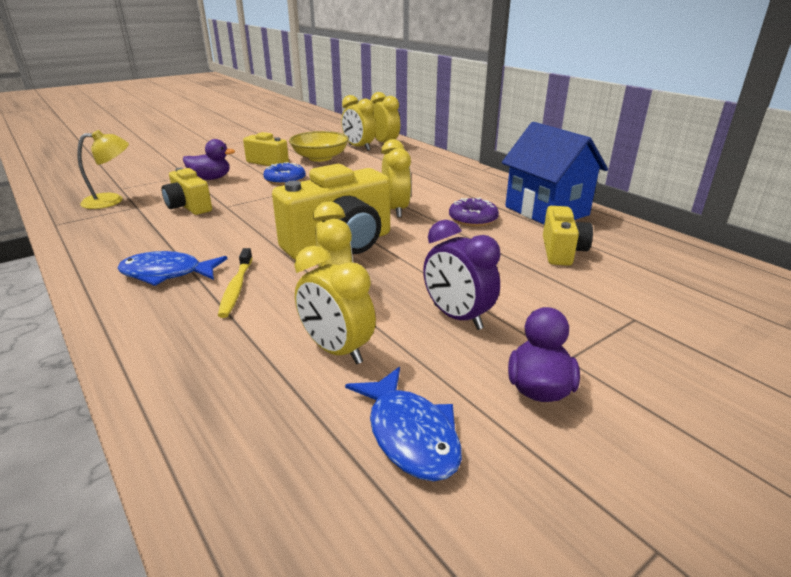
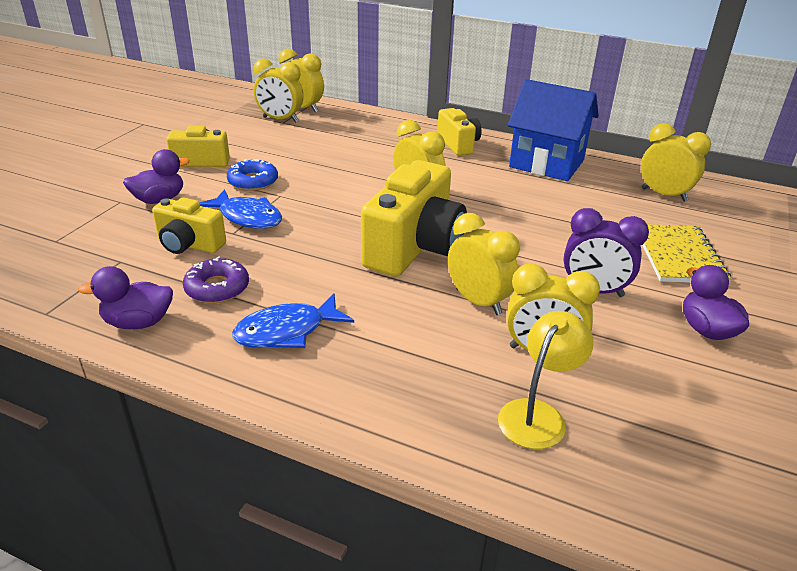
camera: 30 degrees left, 5 degrees up
(91, 243) = (138, 322): none -> purple duck
(111, 200) = (72, 261): yellow lamp -> yellow lamp (538, 414)
(236, 288) = (380, 324): yellow toothbrush -> none
(320, 158) = (254, 143): yellow bowl -> none
(410, 434) = (669, 396): blue fish -> blue fish (247, 217)
(473, 219) = (497, 187): purple donut -> purple donut (217, 288)
(562, 251) = (601, 204): yellow camera -> yellow camera (458, 144)
(594, 313) = (678, 256): none -> yellow notebook
(646, 258) = (664, 195): none -> yellow clock

